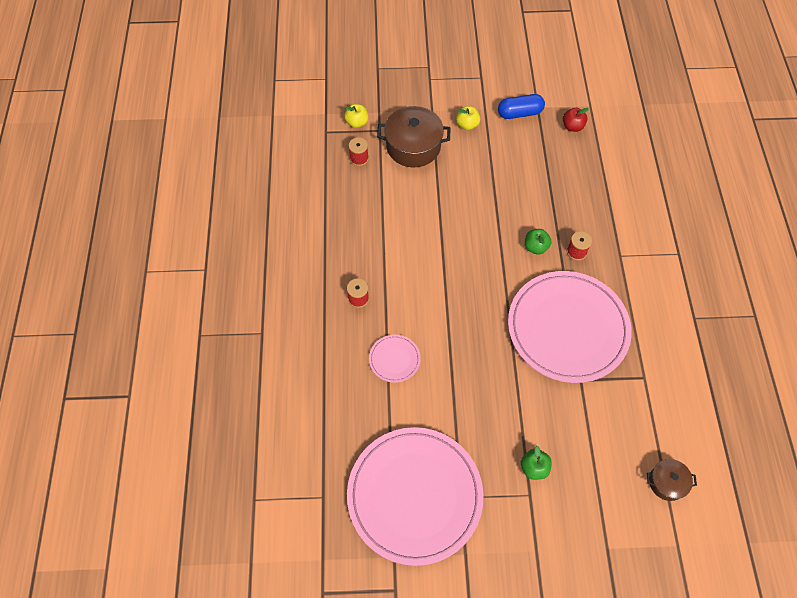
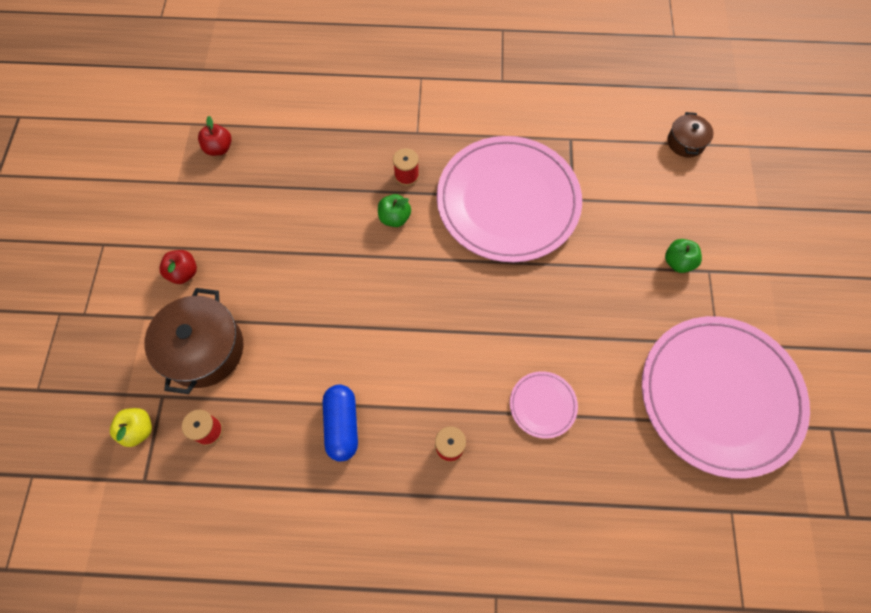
camera: 85 degrees left, 5 degrees up
(467, 125) = (184, 273): yellow apple -> red apple
(519, 113) = (181, 205): blue capsule -> blue capsule (342, 425)

